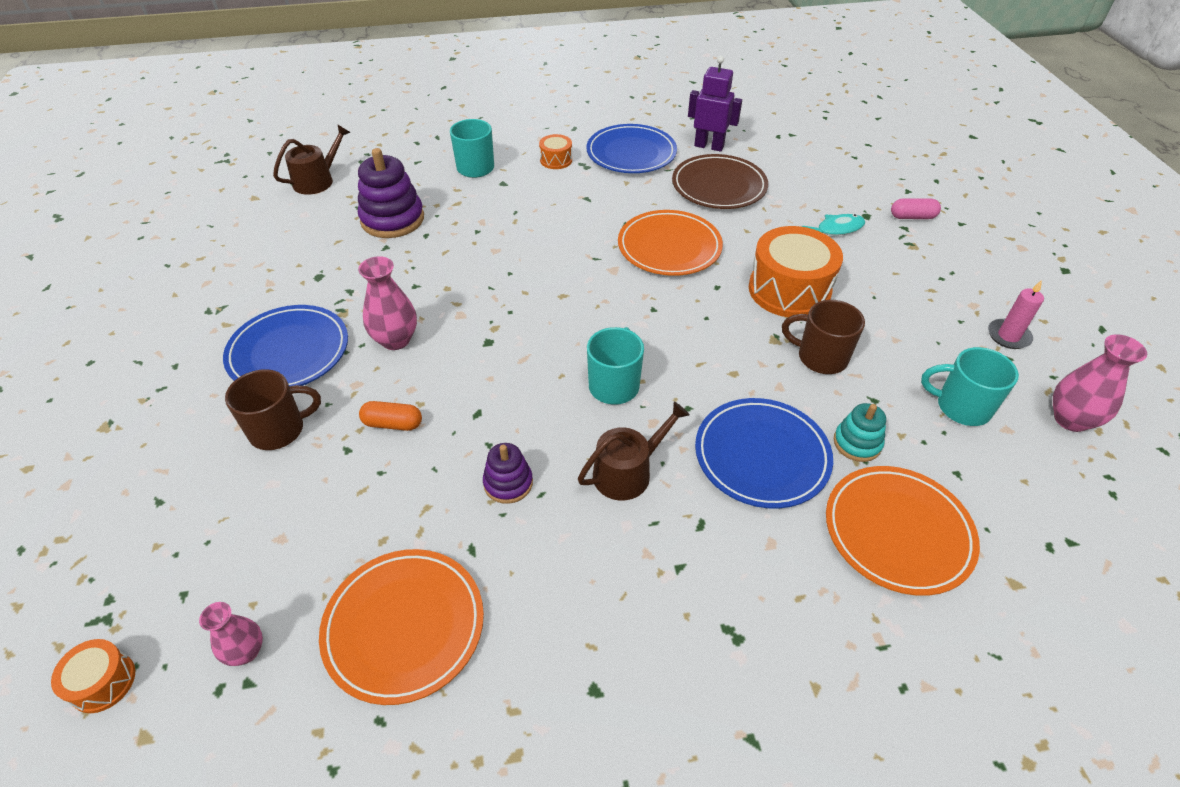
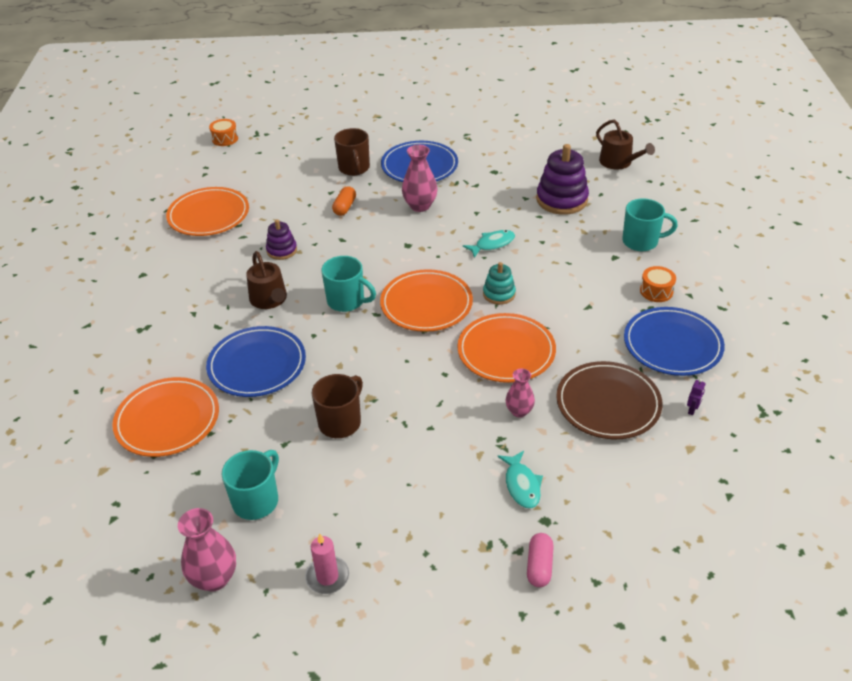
camera: 100 degrees right, 5 degrees down
(246, 651) = (220, 172): pink vase -> pink vase (519, 411)
(484, 268) = (492, 244): none -> turquoise fish
(606, 312) = (426, 304): none -> orange plate
(709, 146) = (692, 410): purple robot -> purple robot, size x0.42
(789, 290) = (430, 422): orange drum -> none
(857, 443) = (247, 420): turquoise stacking toy -> turquoise stacking toy (499, 294)

